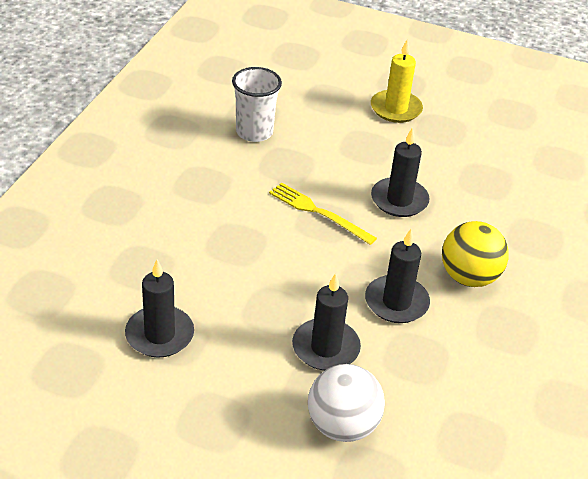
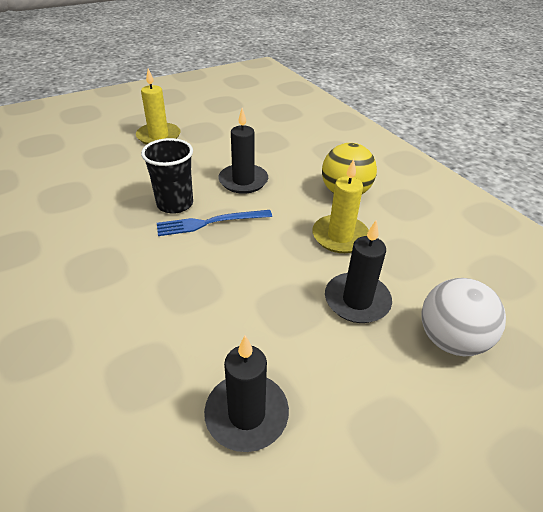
camera: 50 degrees left, 0 degrees up
(254, 132) = (84, 206): white cup -> none
(316, 178) = (175, 204): none -> black cup
(318, 212) = (210, 223): yellow fork -> blue fork
(396, 302) = (340, 236): black candle -> yellow candle

